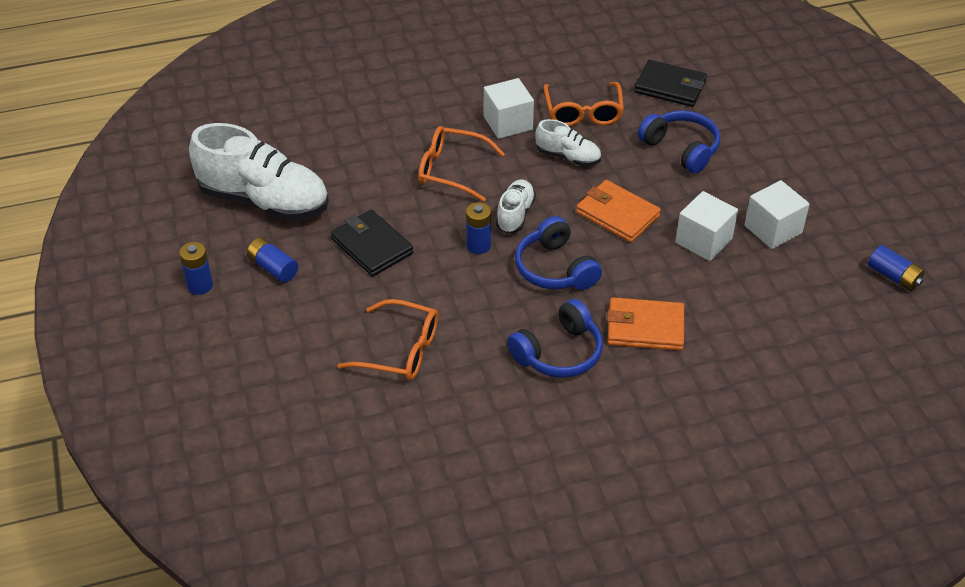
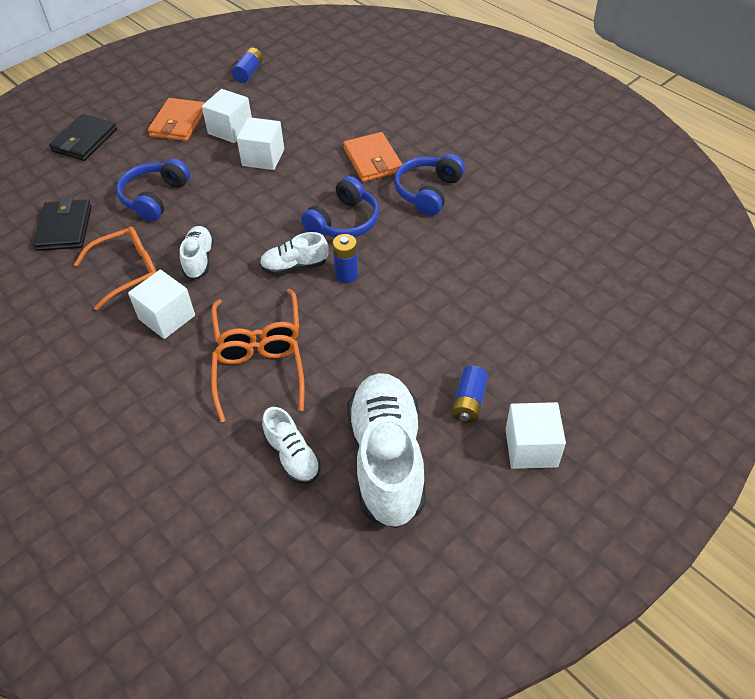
camera: 115 degrees left, 5 degrees up
(200, 285) = (531, 448): blue battery -> white cube
(311, 154) = (292, 456): none -> white shoe
(372, 246) = (393, 343): black wallet -> black wallet (84, 140)
(400, 350) = (492, 274): orange glasses -> orange glasses (259, 377)
(559, 353) = (428, 192): blue headphones -> blue headphones turned 90 degrees counterclockwise
(617, 214) = (259, 208): orange wallet -> orange wallet (178, 123)

